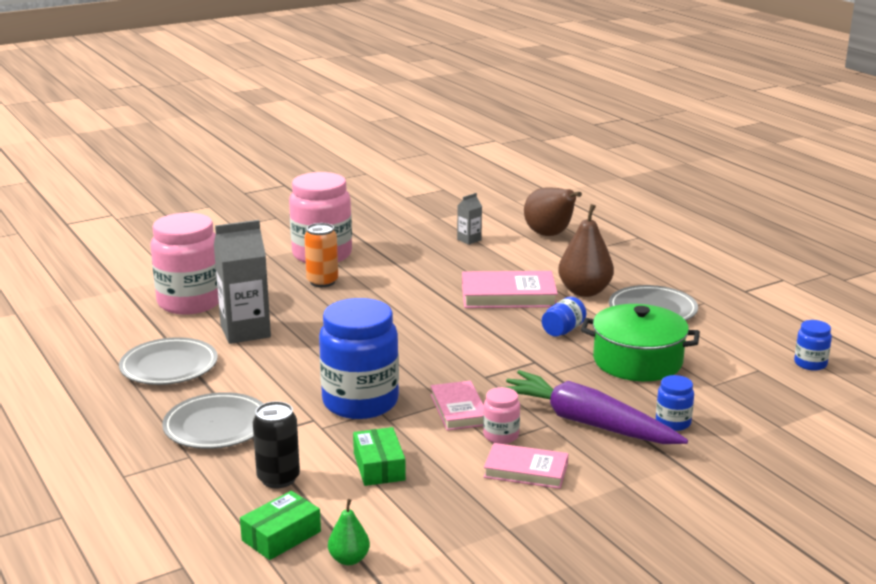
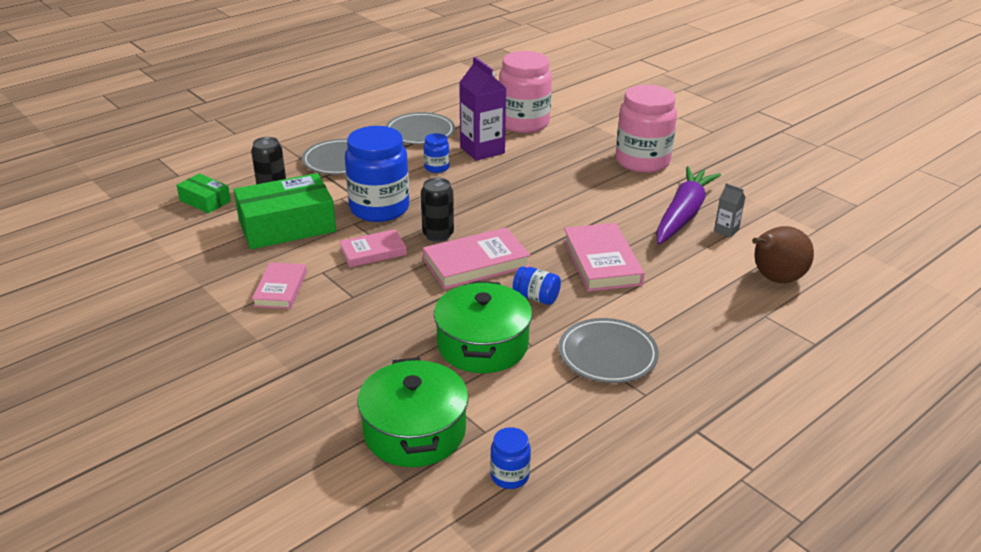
camera: 80 degrees right, 10 degrees up
(245, 331) = (482, 150): grey carton -> purple carton
(322, 282) = (586, 168): orange can -> none
(349, 559) = (175, 227): green pear -> none
(379, 466) = (287, 226): green box -> green box, size x1.92
(433, 370) = (438, 235): none -> black can
(497, 354) = (476, 263): none -> pink book
(501, 435) = (333, 274): pink jar -> none
(584, 291) = (633, 307): brown pear -> none
(587, 423) = (357, 317): purple carrot -> purple carrot (683, 215)
(673, 423) = (362, 367): blue jar -> blue jar (436, 167)
(763, 400) = (414, 431): none -> green pot

